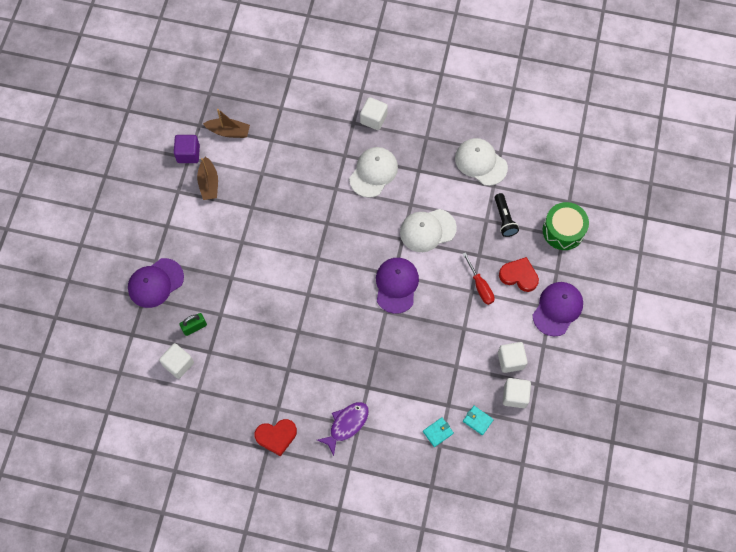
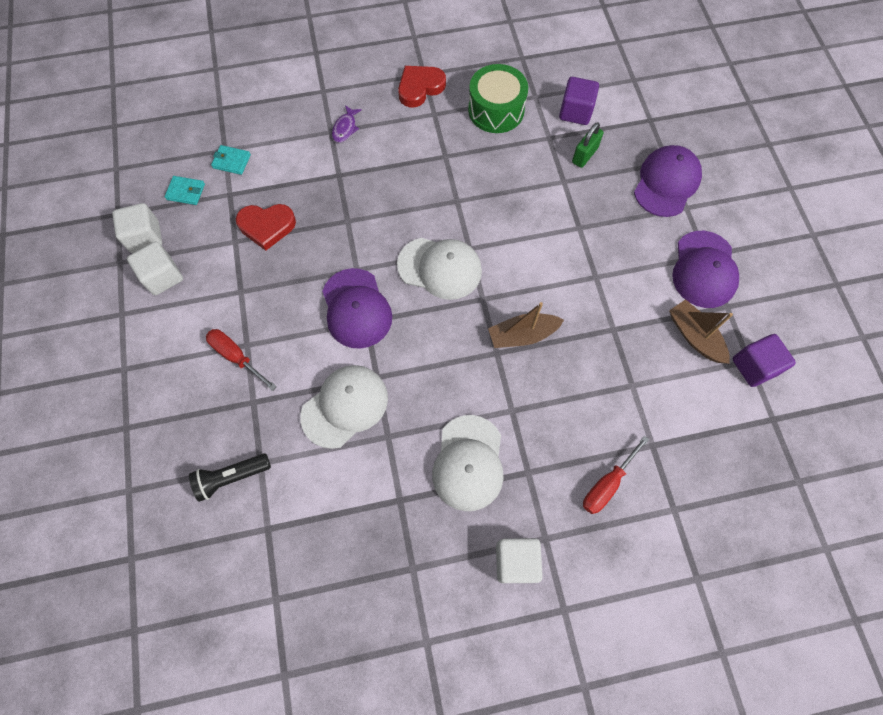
camera: 155 degrees right, 0 degrees up
(178, 364) = (575, 112): white cube -> purple cube
(228, 132) = (723, 429): brown boat -> brown boat (522, 335)
(307, 132) = (607, 484): none -> red screwdriver
(346, 425) = (345, 128): purple fish -> purple fish, size x0.60
(438, 432) = (231, 161): turquoise wallet -> turquoise wallet turned 75 degrees clockwise
(480, 162) = (303, 563): white cap -> white cap (440, 268)
(504, 219) = (231, 477): black flashlight -> black flashlight turned 75 degrees counterclockwise
(519, 276) = (182, 396): red heart -> red heart (267, 226)
(557, 309) = (112, 372): purple cap -> purple cap (704, 269)
(563, 230) = (129, 500): green drum -> green drum (496, 110)

